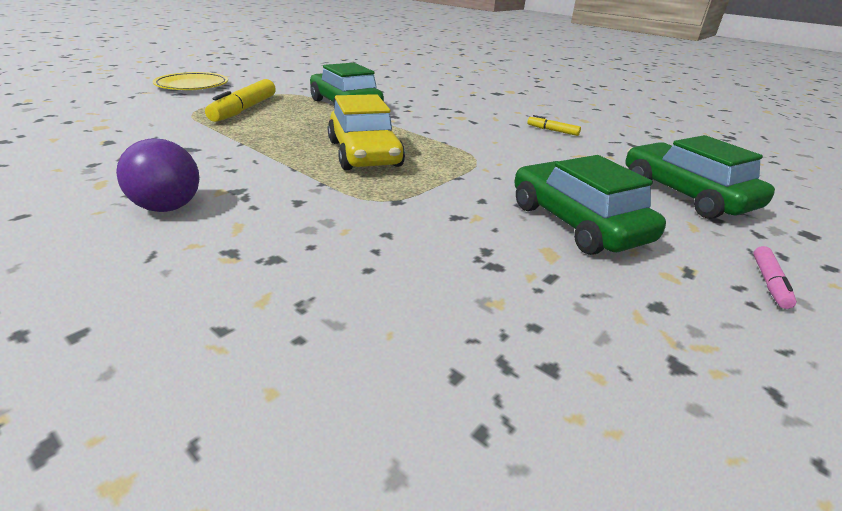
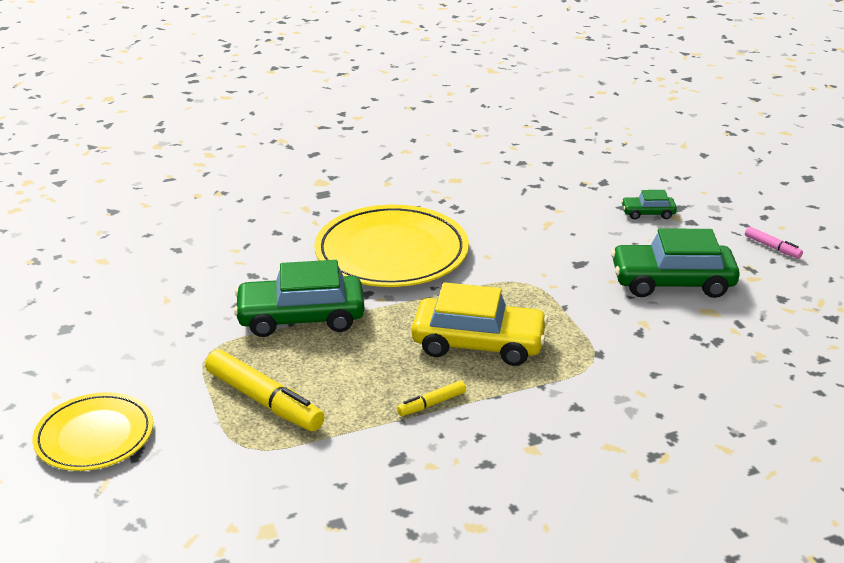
camera: 60 degrees left, 0 degrees up
(168, 207) = (556, 483): purple ball -> none
(454, 116) = (391, 252): none -> yellow plate
(552, 130) = (475, 211): yellow marker -> yellow marker (432, 404)
(685, 194) = (648, 213): green car -> green car, size x0.48

